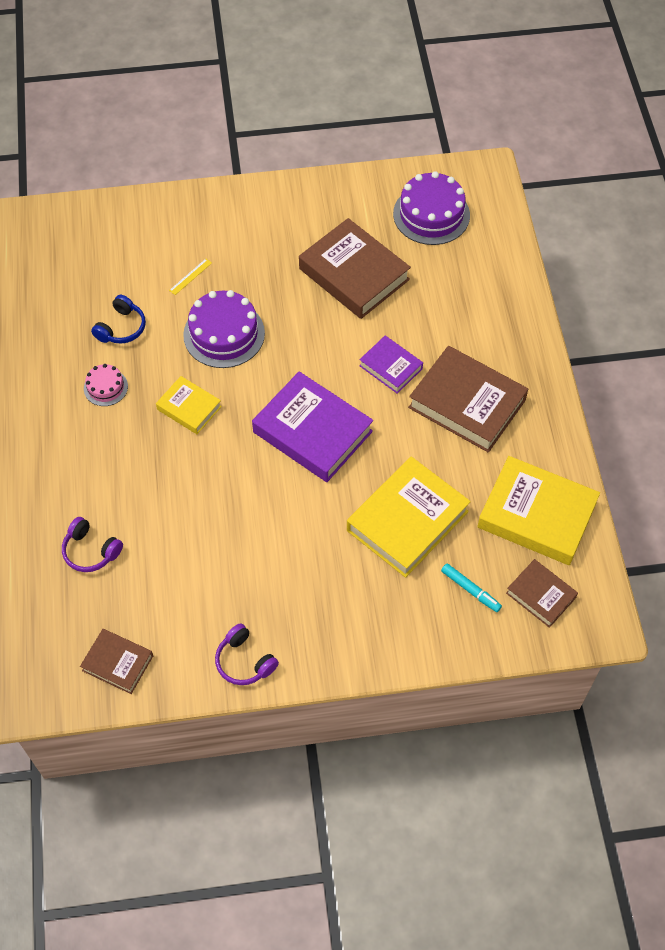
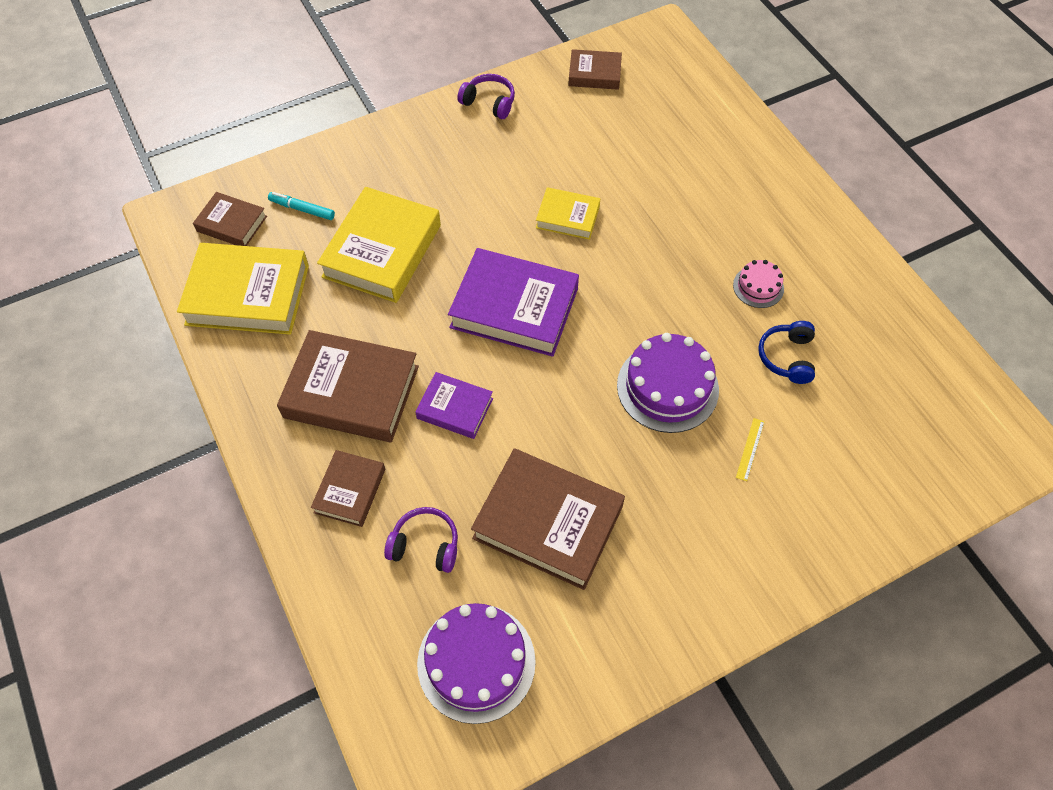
camera: 160 degrees right, 0 degrees up
(91, 551) = (671, 142): purple headphones -> purple headphones (425, 545)
(189, 408) = (658, 293): yellow book -> yellow book (567, 217)
(486, 334) = (350, 491): none -> brown book

